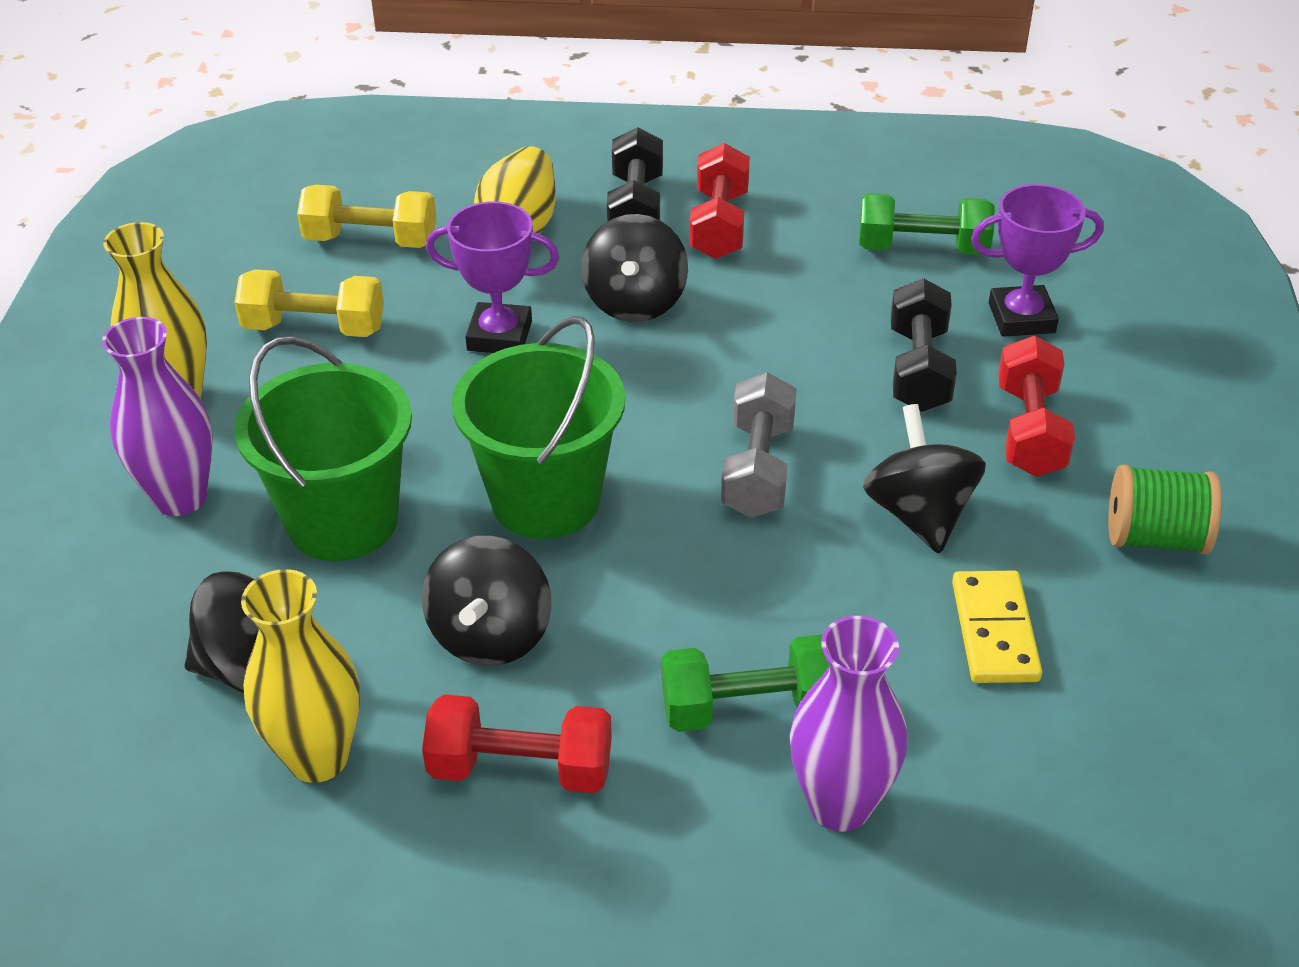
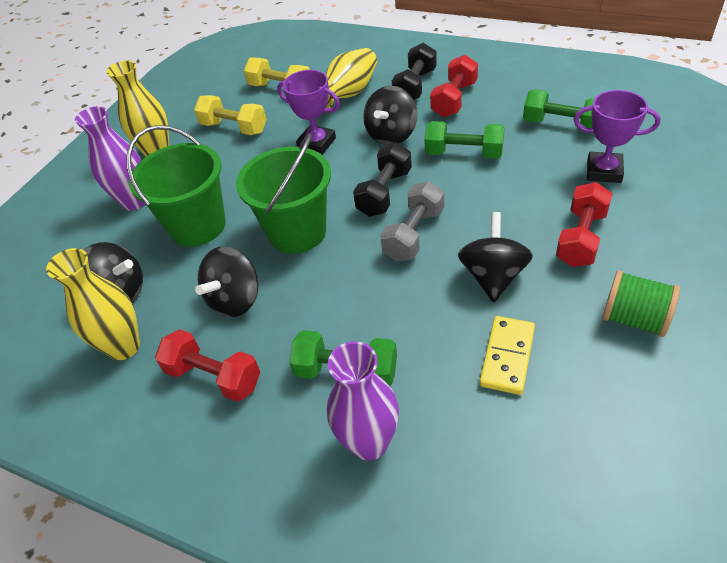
camera: 25 degrees right, 5 degrees up
(780, 319) = (464, 153): none -> green dumbbell
(919, 369) = (529, 192): black dumbbell -> black dumbbell (384, 193)

